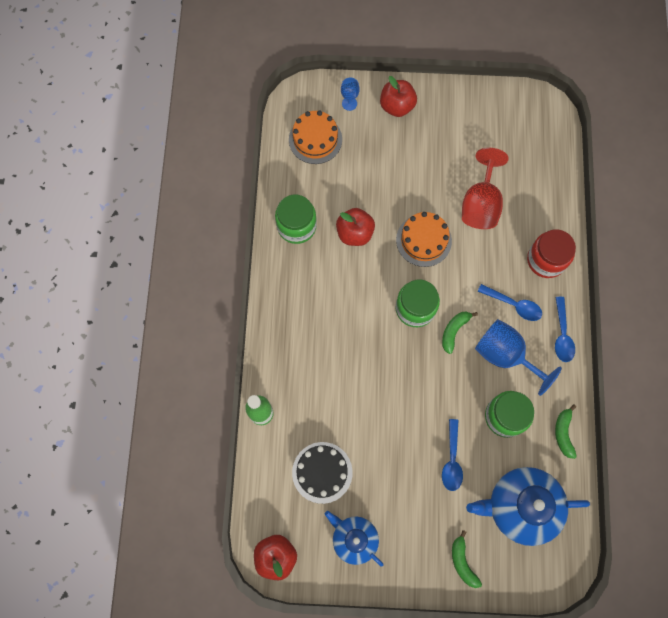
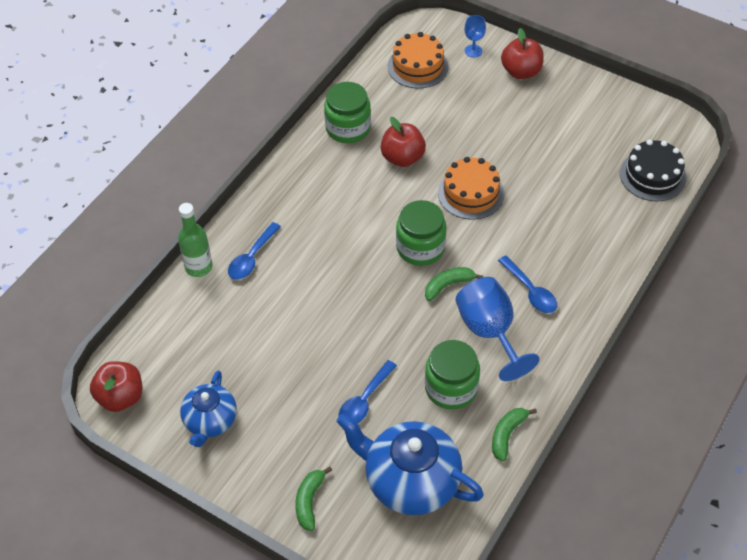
camera: 30 degrees right, 20 degrees down
(322, 472) = (221, 346): black cake -> black cake (652, 175)
(354, 539) = (210, 421): blue teapot -> blue teapot turned 150 degrees counterclockwise
(480, 204) = (554, 187): red goblet -> none
(546, 260) = (594, 266): red jar -> none
(562, 335) = (567, 342): blue spoon -> blue spoon (252, 258)

